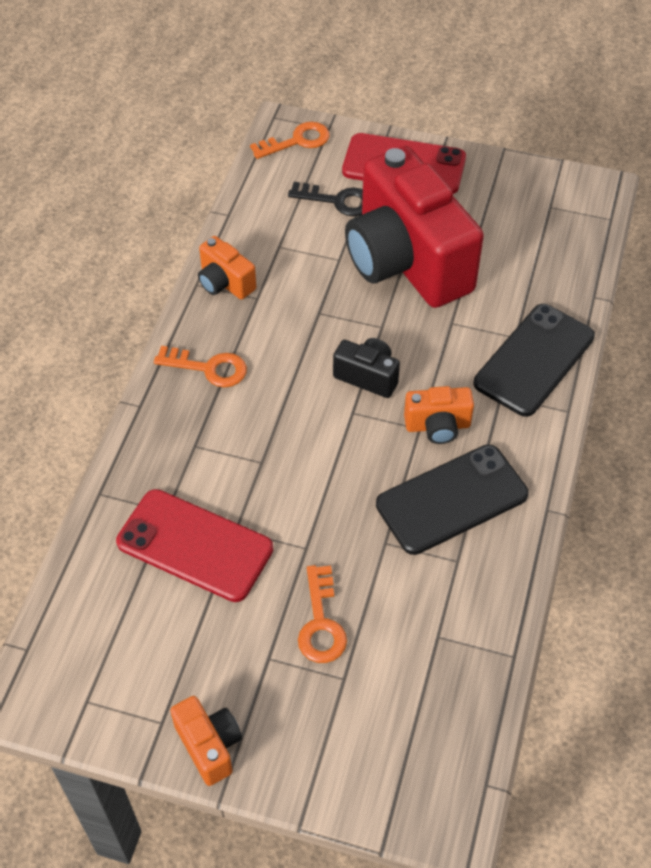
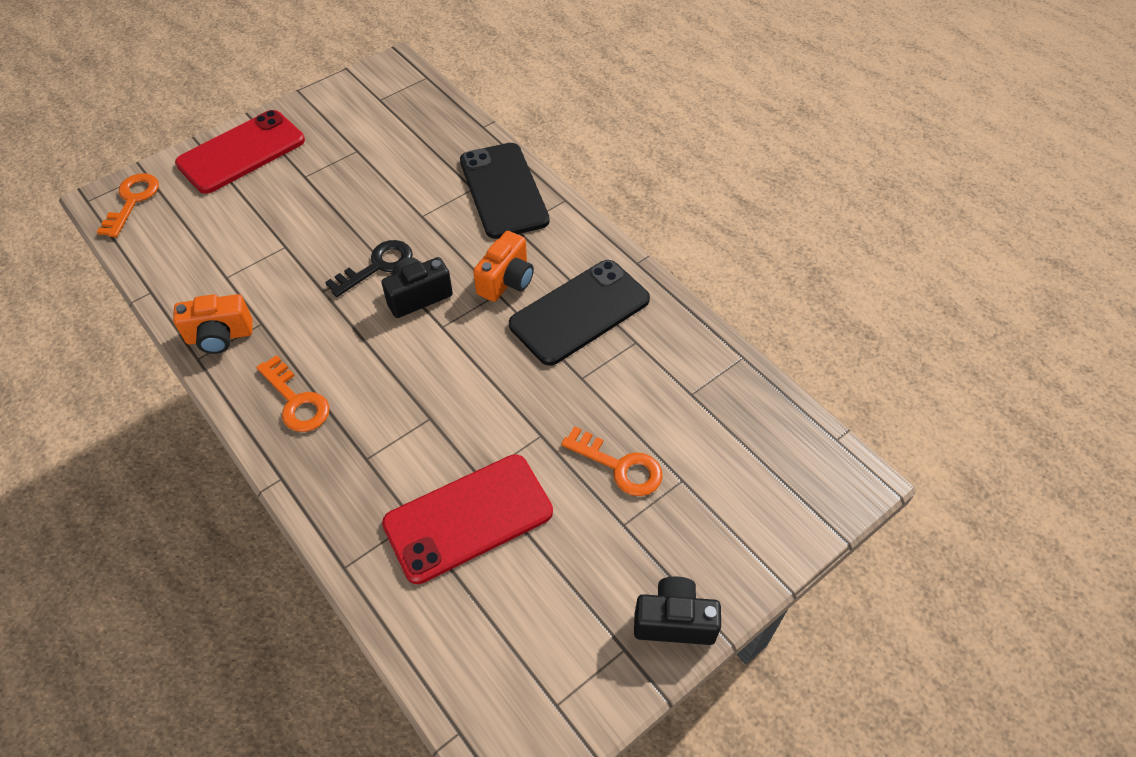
camera: 55 degrees left, 0 degrees up
(208, 368) = (296, 401): orange key -> orange key turned 90 degrees clockwise
(209, 745) = (674, 621): orange camera -> black camera
(337, 201) = (226, 212): black key -> black key (377, 266)
(406, 261) = (335, 207): red camera -> none
(452, 500) = (580, 312): black phone -> black phone turned 45 degrees clockwise

